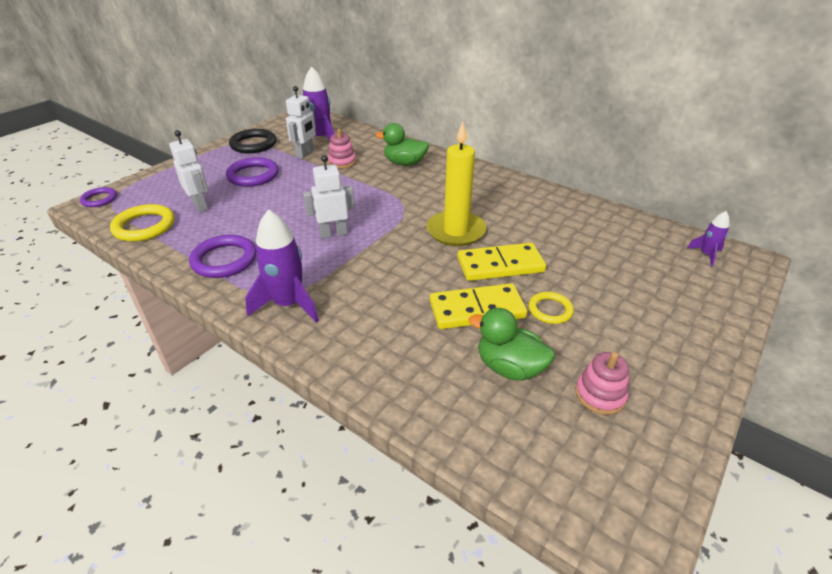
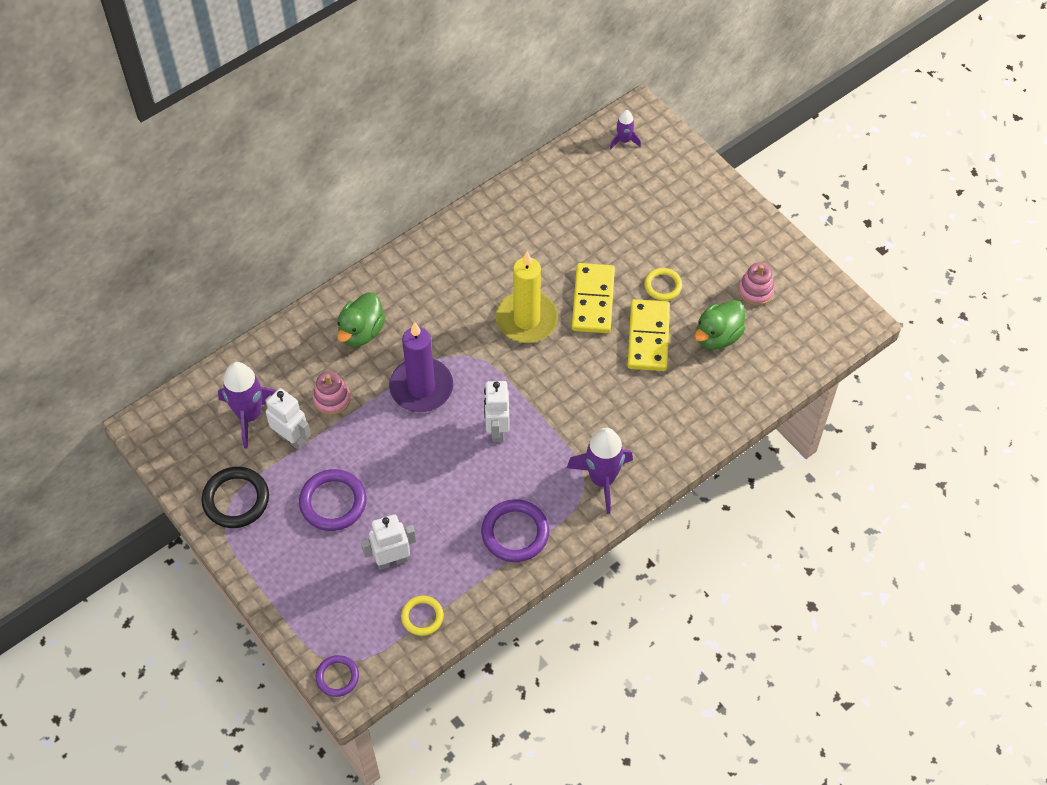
camera: 75 degrees left, 20 degrees up
(144, 226) = (422, 617): yellow ring -> yellow ring, size x0.61
(364, 193) = (421, 387): none -> purple candle

